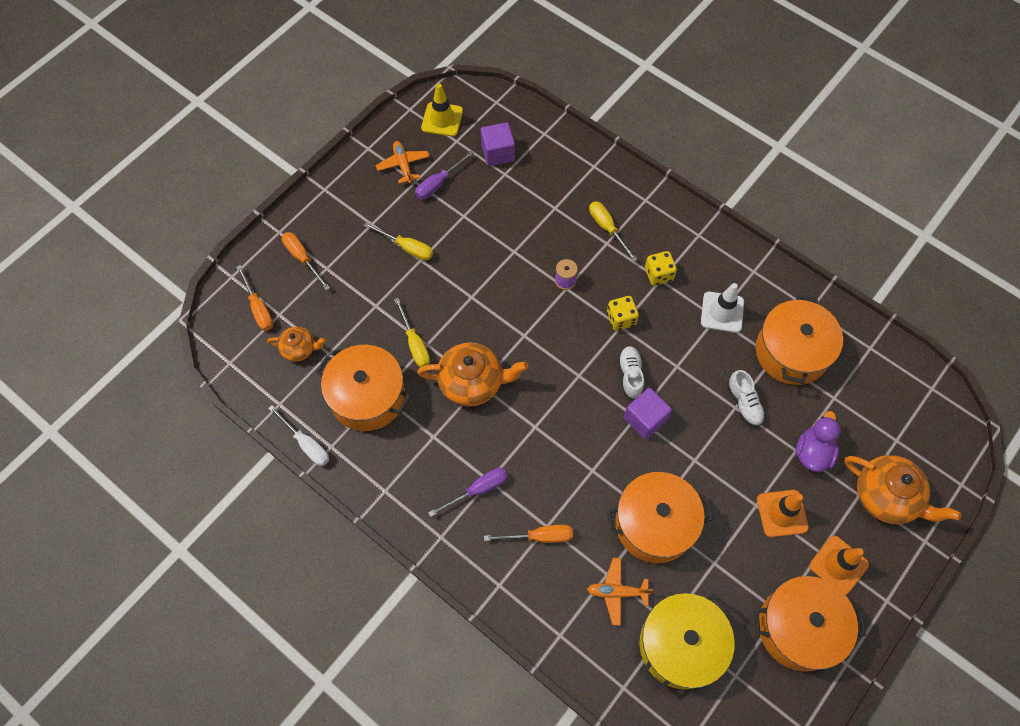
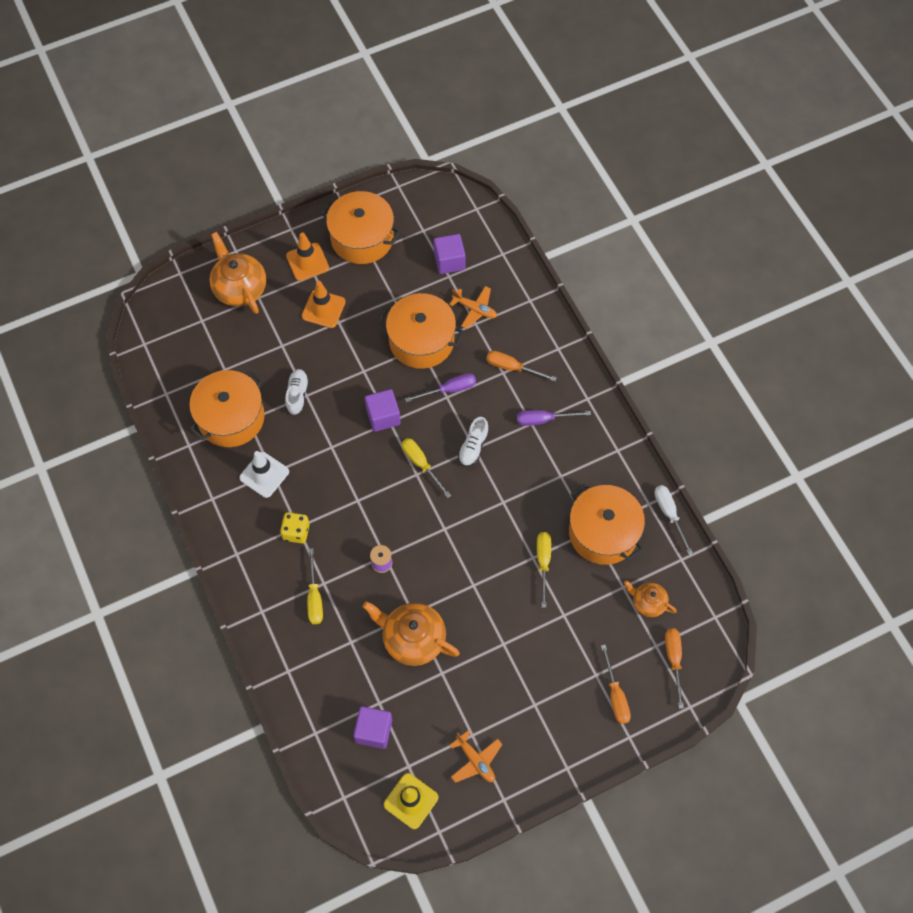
camera: 155 degrees left, 0 degrees up
(403, 165) = (475, 760): orange plane -> orange plane turned 45 degrees counterclockwise
(407, 248) = (511, 662): yellow screwdriver -> yellow screwdriver (421, 464)
(438, 183) = (450, 721): purple screwdriver -> purple screwdriver (449, 390)
(472, 382) = (508, 506): orange teapot -> orange teapot (413, 638)
(621, 319) = (353, 506): yellow dice -> none
(630, 375) = (374, 456): white shoe -> white shoe (473, 447)
(680, 645) = (449, 261): yellow pot -> purple cube
(812, 452) = (271, 338): purple duck -> none

